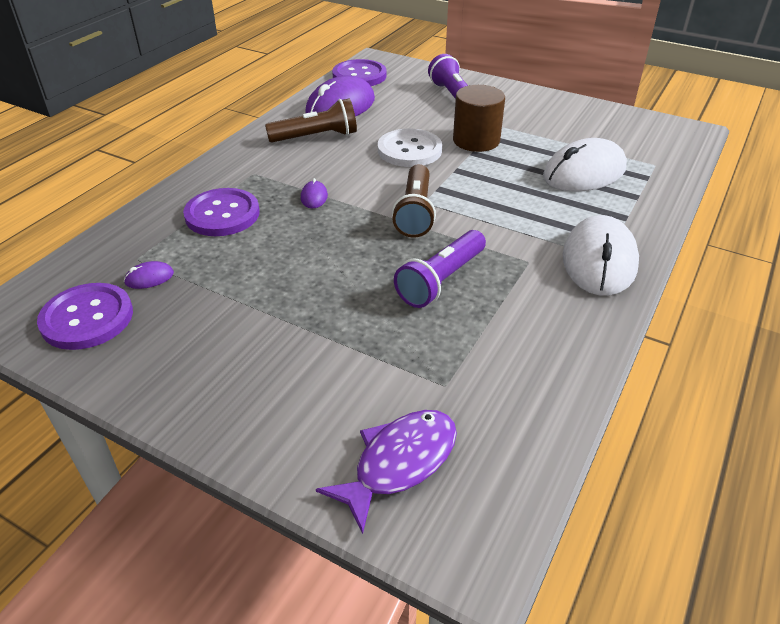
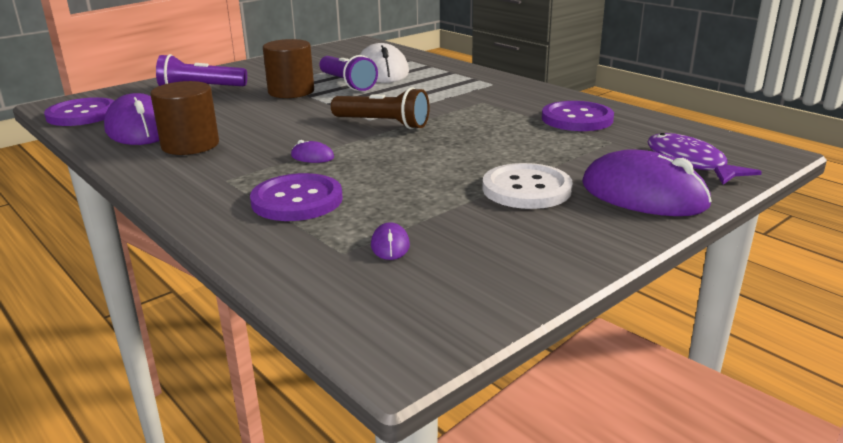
camera: 70 degrees left, 15 degrees down
(87, 318) = (444, 285): purple button -> purple button (577, 119)
(287, 424) = (643, 195): none -> purple mouse
(316, 137) = (190, 145): brown flashlight -> brown cylinder
(409, 150) = (275, 113): white button -> white button (526, 189)
(441, 280) = (488, 127): purple flashlight -> purple flashlight (347, 84)
(599, 261) = (496, 85): white mouse -> none

